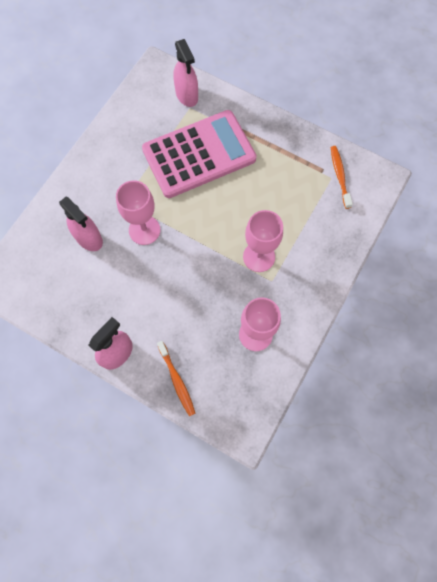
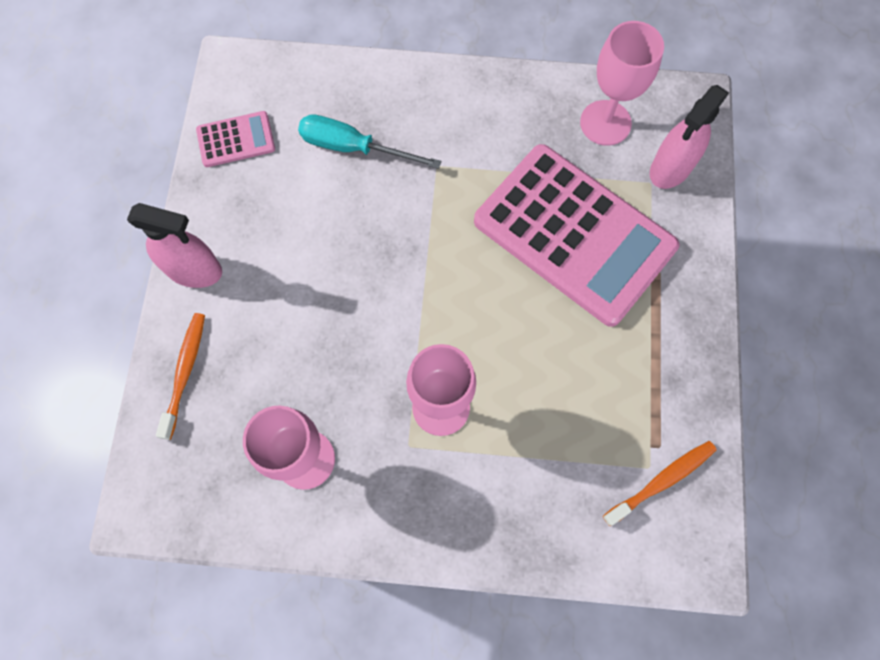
camera: 65 degrees right, 0 degrees up
(46, 299) = (236, 140): none -> pink calculator
(89, 238) = (353, 148): pink spray bottle -> turquoise screwdriver
(144, 230) = (403, 216): pink goblet -> pink goblet (605, 123)
(177, 380) = (185, 372): orange toothbrush -> orange toothbrush turned 150 degrees clockwise

